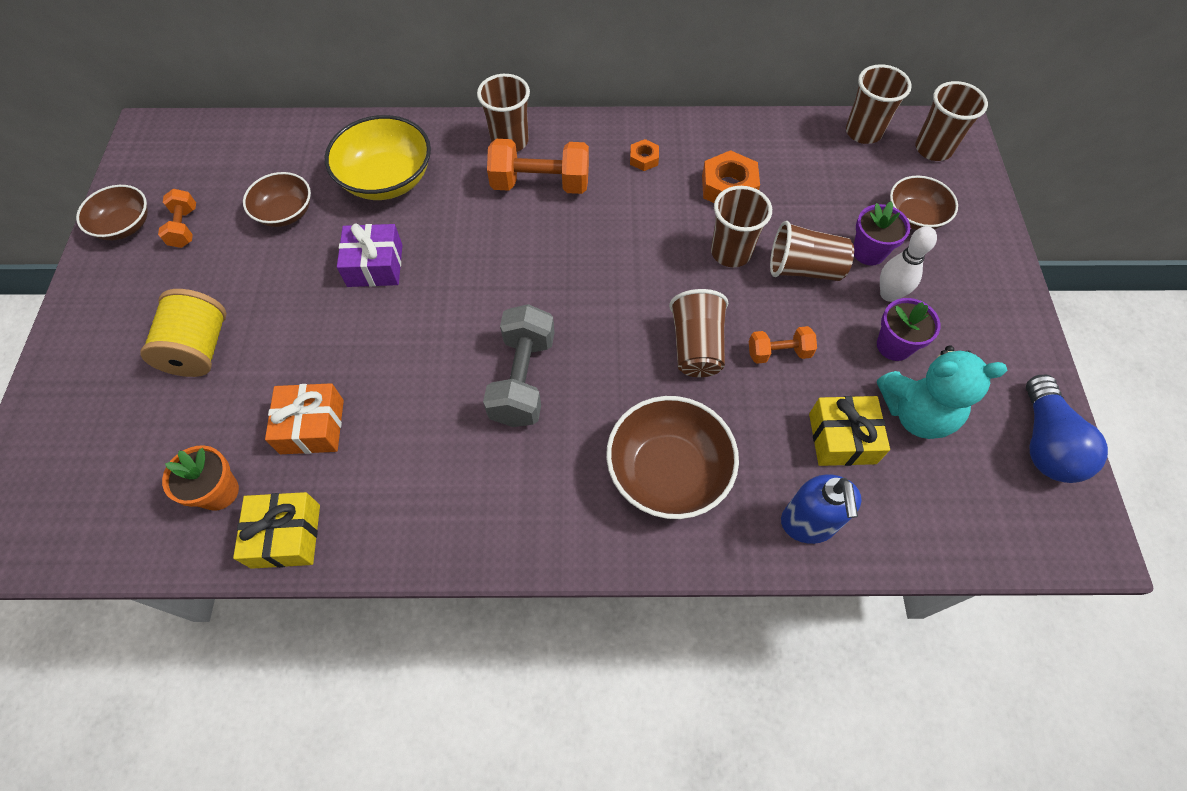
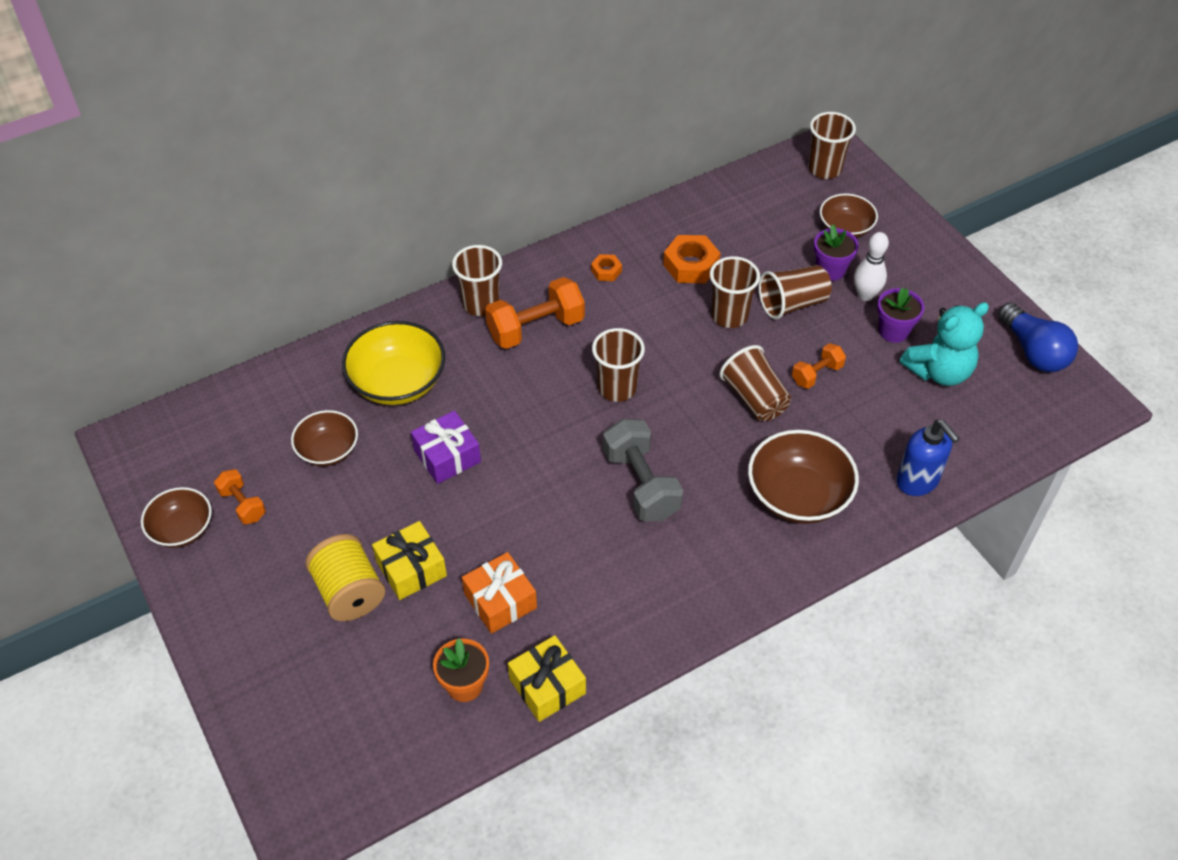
camera: 30 degrees left, 10 degrees down
(842, 438) = (901, 413): yellow gift -> yellow gift (411, 569)
(863, 132) = (764, 177): brown cup -> brown cup (617, 388)

